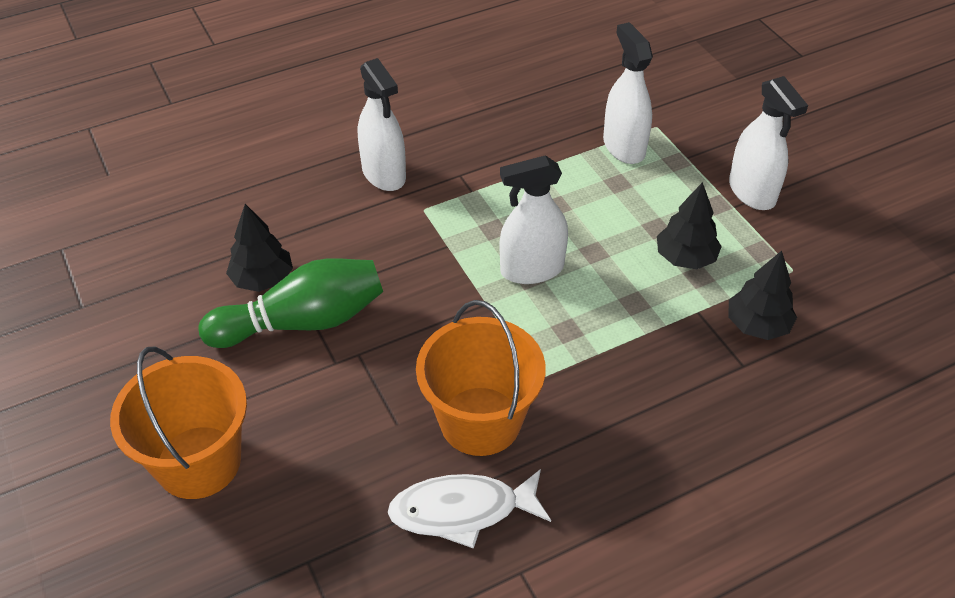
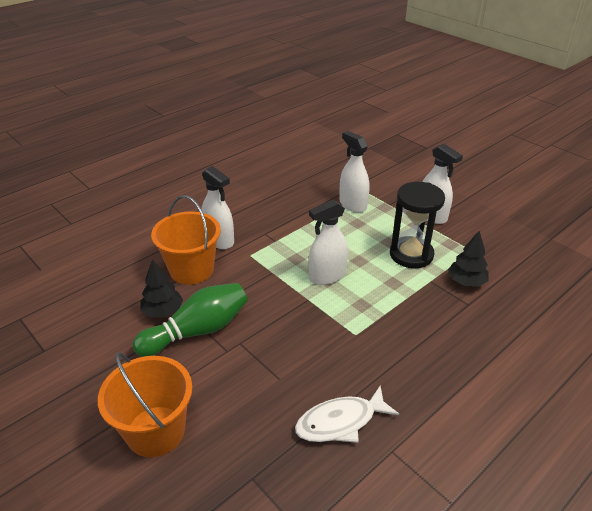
camera: 15 degrees left, 10 degrees down
(480, 421) = (330, 366): orange bucket -> orange bucket (191, 269)
(685, 258) = (411, 254): black tree -> black hourglass

